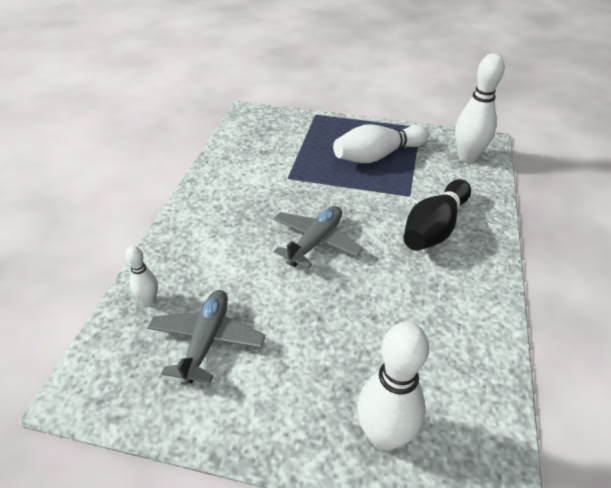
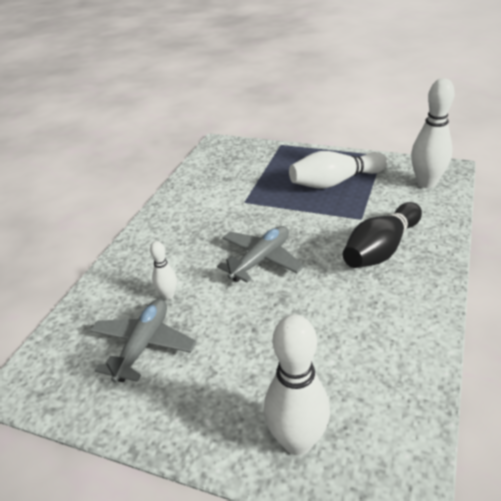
camera: 10 degrees right, 5 degrees down
(149, 300) = (98, 307): white bowling pin -> white bowling pin (168, 295)

